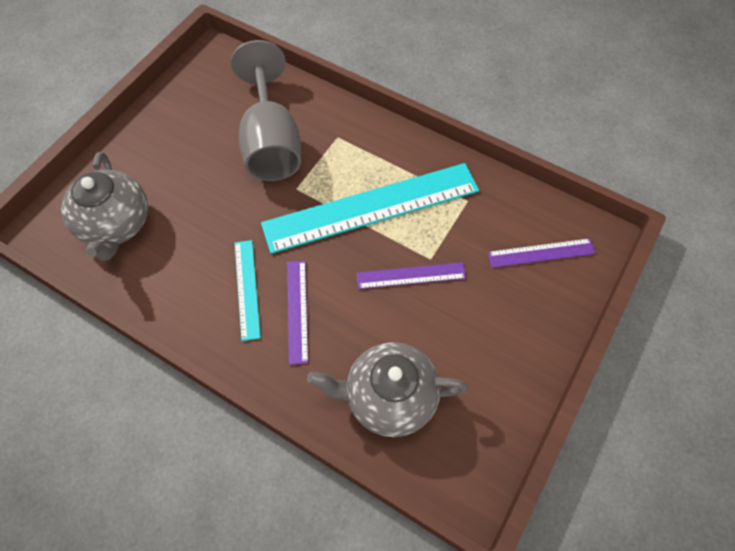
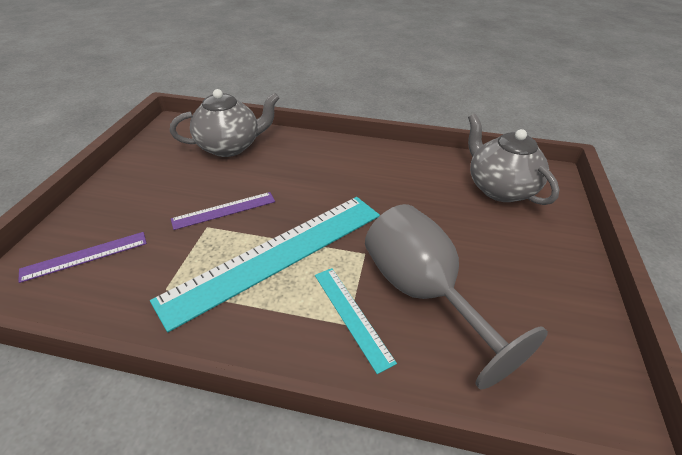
camera: 160 degrees right, 20 degrees down
(247, 288) = (361, 175): turquoise ruler -> turquoise ruler (352, 316)
(297, 310) = (314, 171): purple ruler -> none

